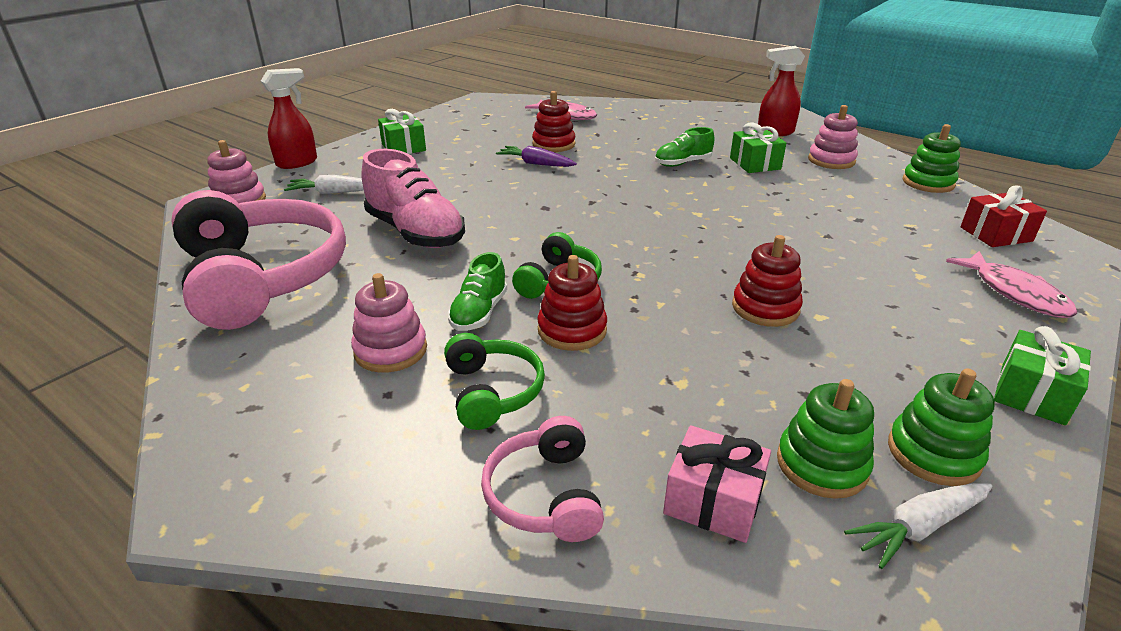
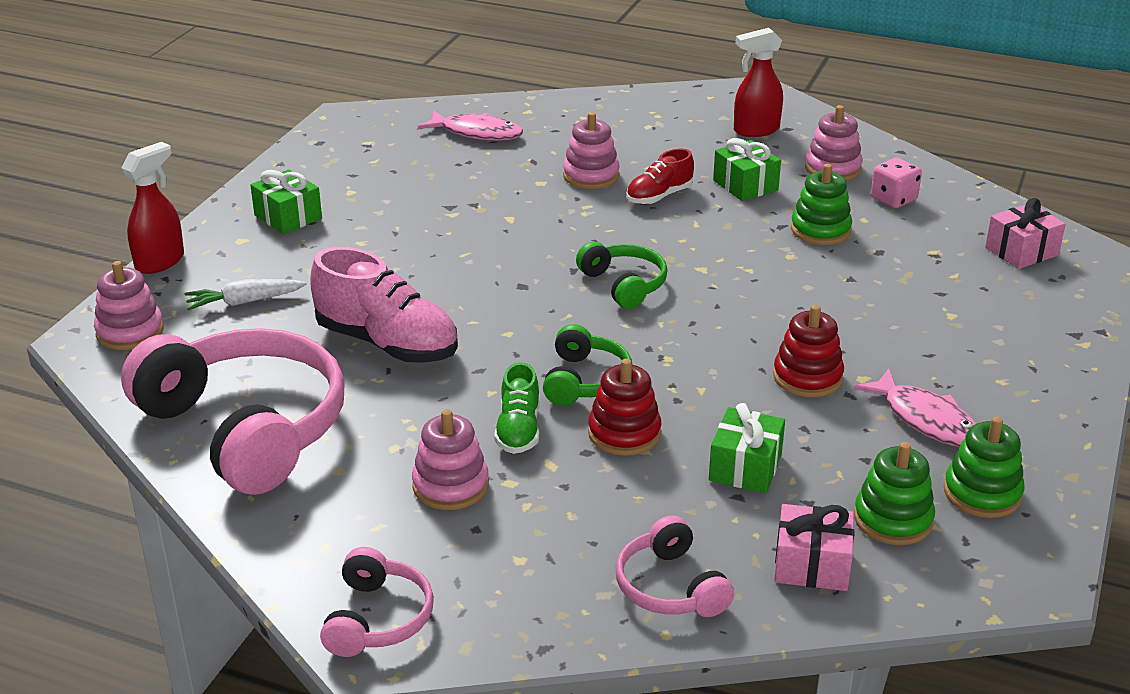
camera: 15 degrees left, 0 degrees up
(235, 467) = (378, 618): none -> pink headphones
(493, 391) = (577, 508): green headphones -> green headphones (624, 284)
(536, 164) = (478, 221): purple carrot -> none
(553, 144) = (485, 186): red stacking toy -> none
(635, 146) = (591, 176): none -> pink stacking toy
(682, 163) = (659, 196): green shoe -> red shoe
(879, 185) = (893, 199): none -> pink dice
(918, 527) = (977, 554): white carrot -> none
(928, 183) = (946, 189): green stacking toy -> green stacking toy (820, 230)
(996, 234) = (1021, 251): red gift -> pink gift
(1015, 293) = (1042, 322): pink fish -> pink fish (926, 419)
(1032, 394) = (1060, 425): green gift -> green gift (745, 467)

